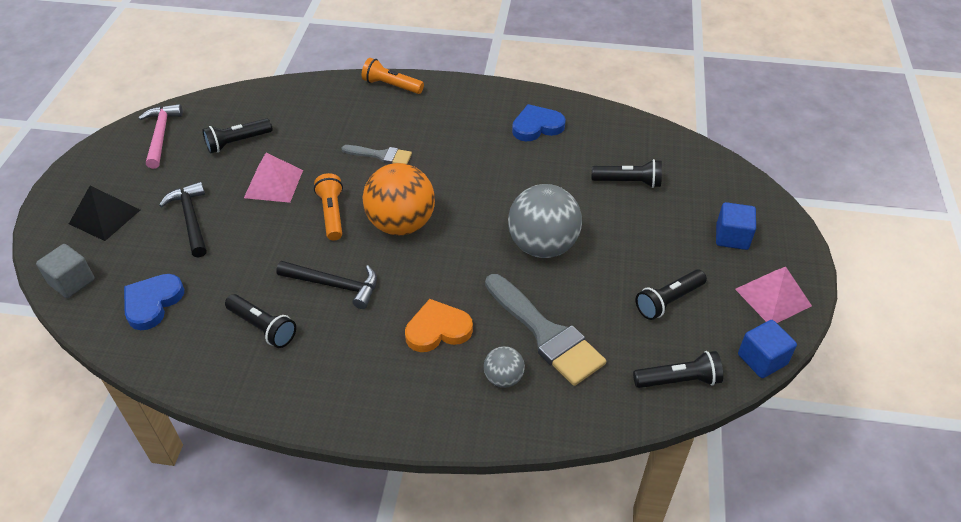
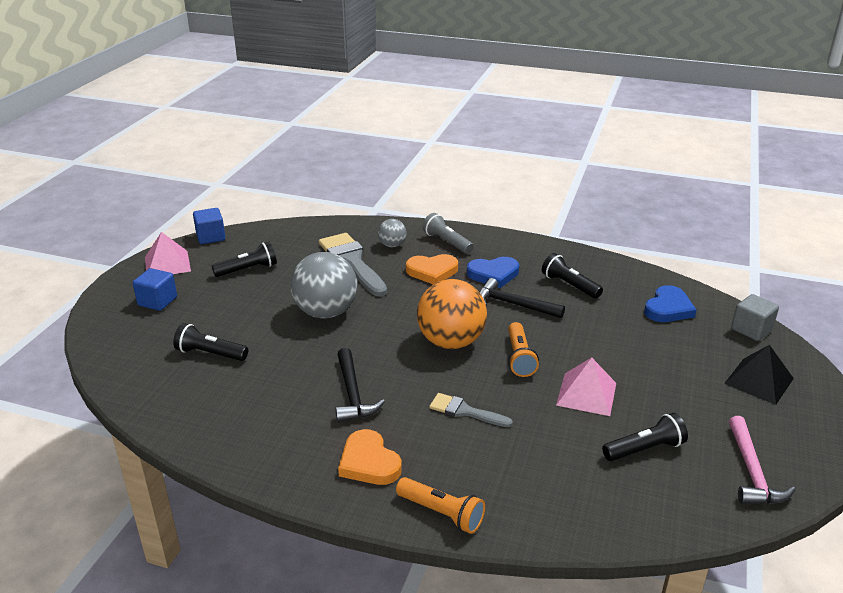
camera: 170 degrees left, 15 degrees down
(191, 219) = (664, 368): black hammer -> black hammer (353, 394)
(427, 396) = (447, 242): none -> grey flashlight
(449, 110) = (369, 462): none -> orange heart
(537, 126) = (269, 425): blue heart -> blue heart (493, 274)
(678, 380) = (275, 234): black flashlight -> none

